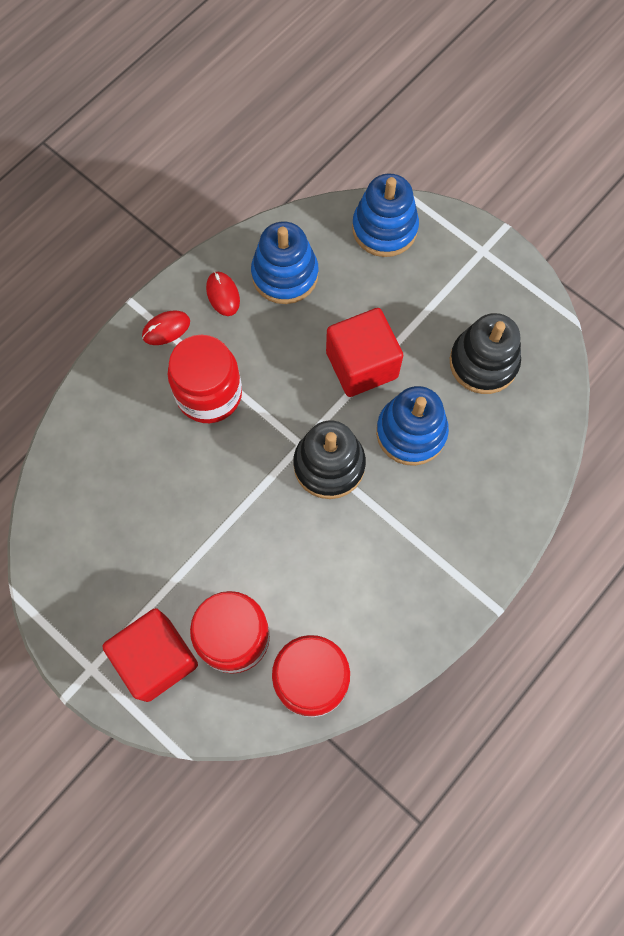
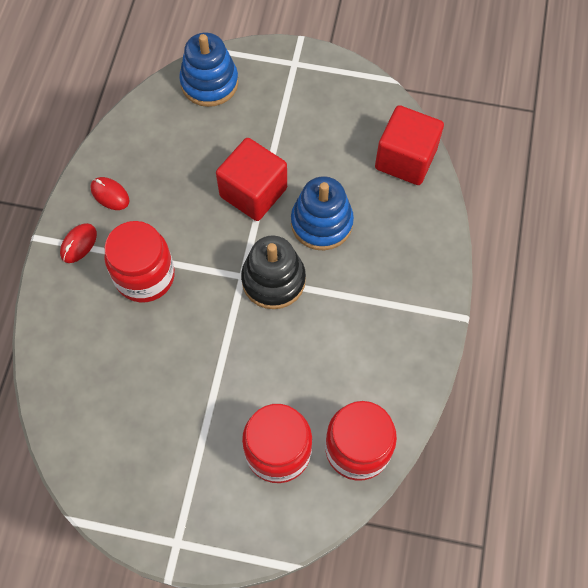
camera: 30 degrees left, 5 degrees down
(156, 658) = (226, 503): red cube -> red cube (405, 159)
(285, 275) = (151, 155): blue stacking toy -> none
(483, 362) = (344, 144): black stacking toy -> none

